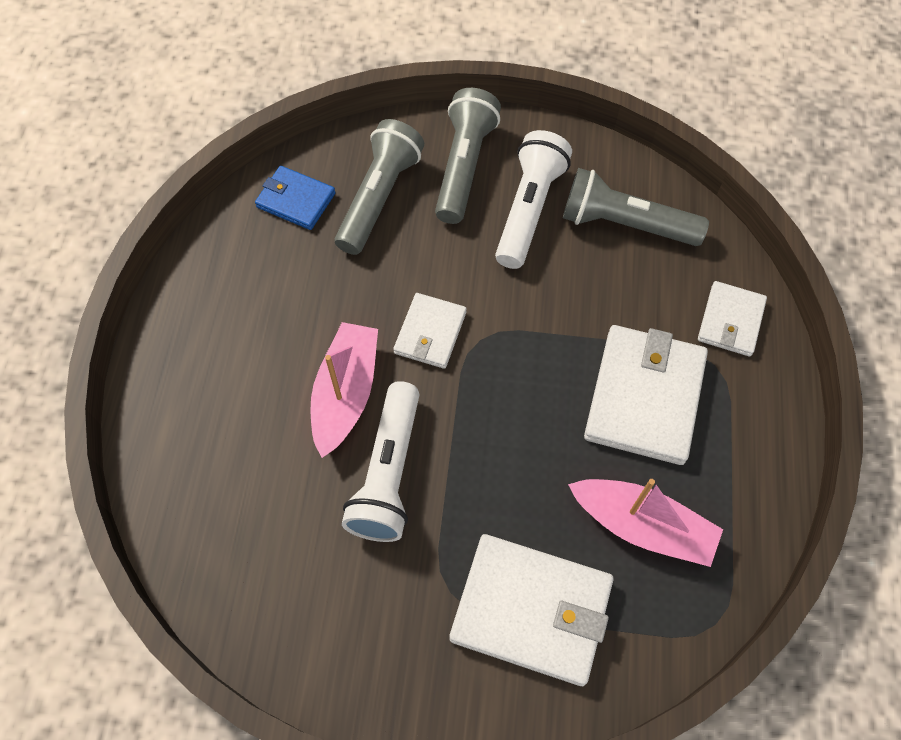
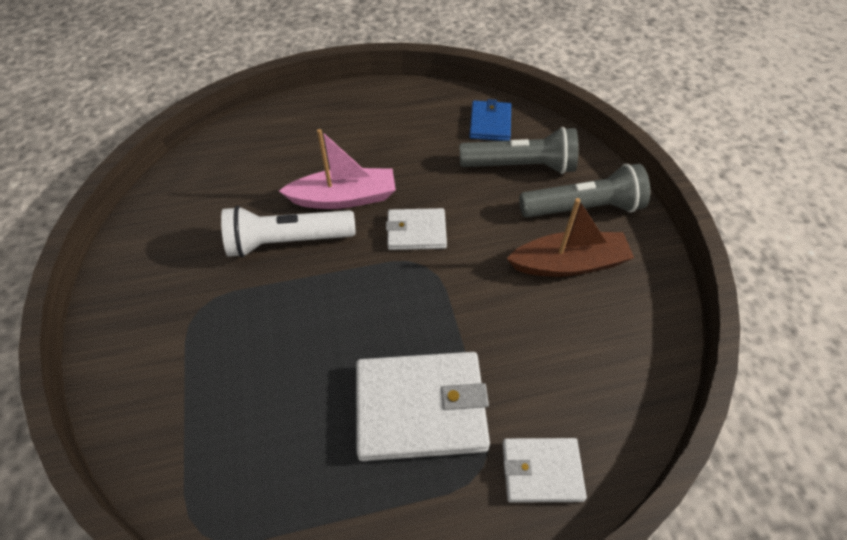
camera: 70 degrees right, 10 degrees down
(528, 209) = (569, 263): white flashlight -> brown boat
(531, 610) = (192, 369): white wallet -> none
(625, 224) = (600, 343): grey flashlight -> none
(642, 526) = (288, 440): pink boat -> none

